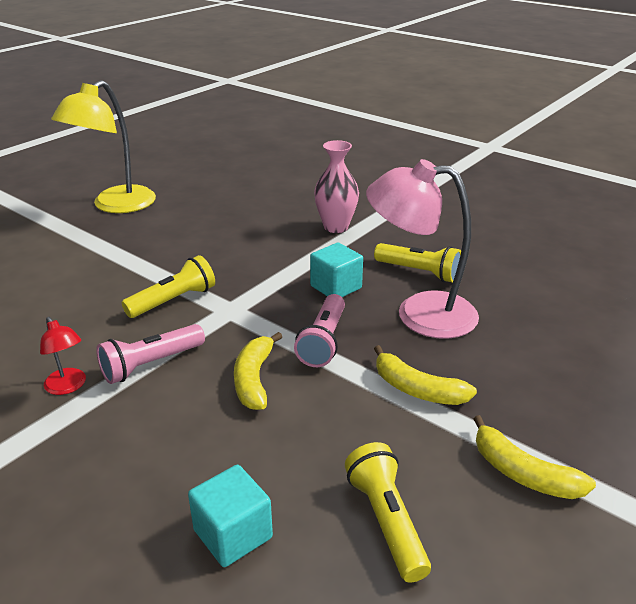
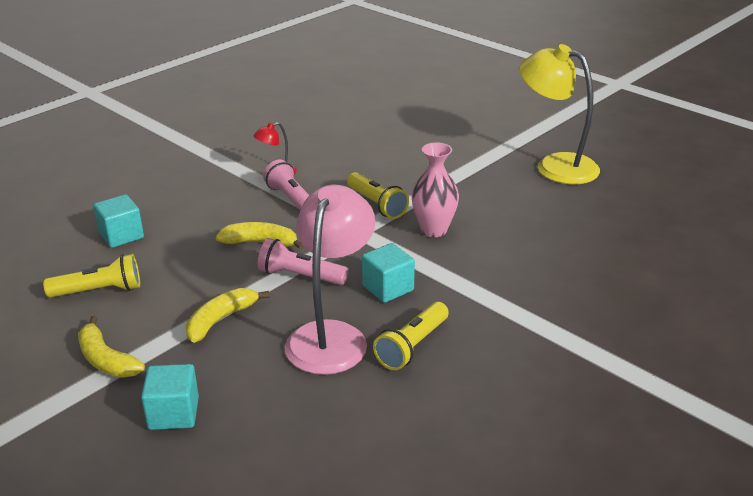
camera: 95 degrees right, 0 degrees up
(336, 227) = (519, 296): pink vase -> pink vase (434, 230)
(523, 473) = (106, 359): yellow banana -> yellow banana turned 90 degrees counterclockwise
(575, 398) = (173, 413): none -> turquoise cube

